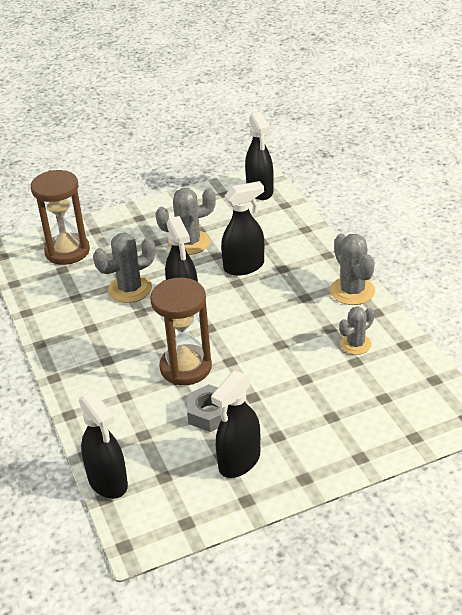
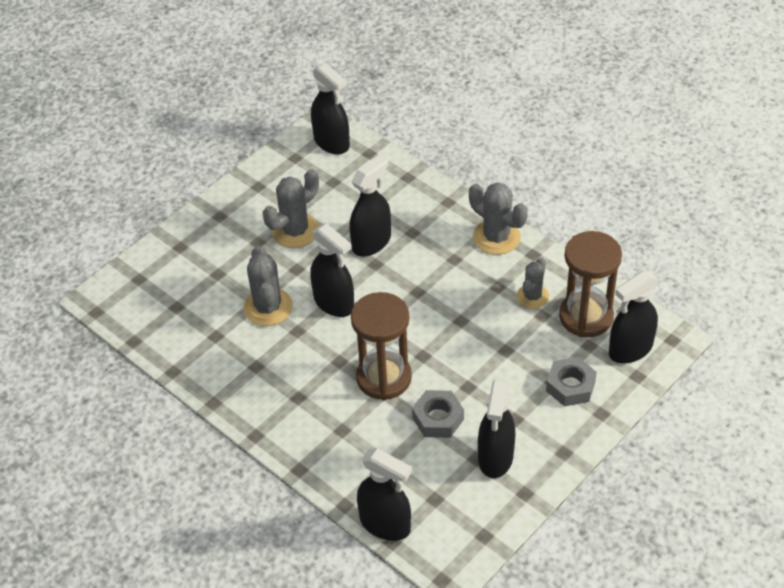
camera: 25 degrees left, 10 degrees up
(67, 251) = (167, 283): brown hourglass -> brown hourglass (586, 317)
(130, 289) = (268, 307): grey cactus -> grey cactus turned 45 degrees counterclockwise
(345, 426) = (570, 386): none -> grey nut
(420, 413) = (630, 349): none -> black spray bottle

